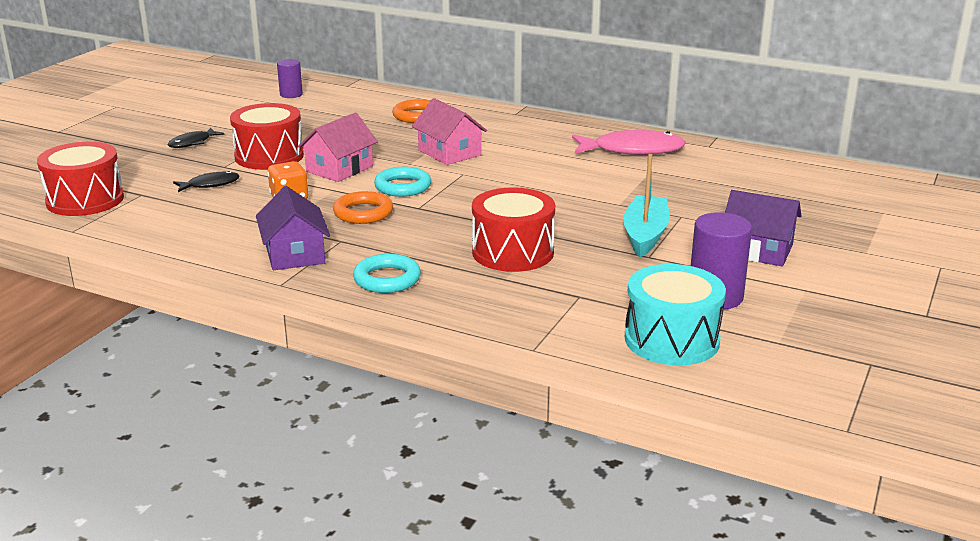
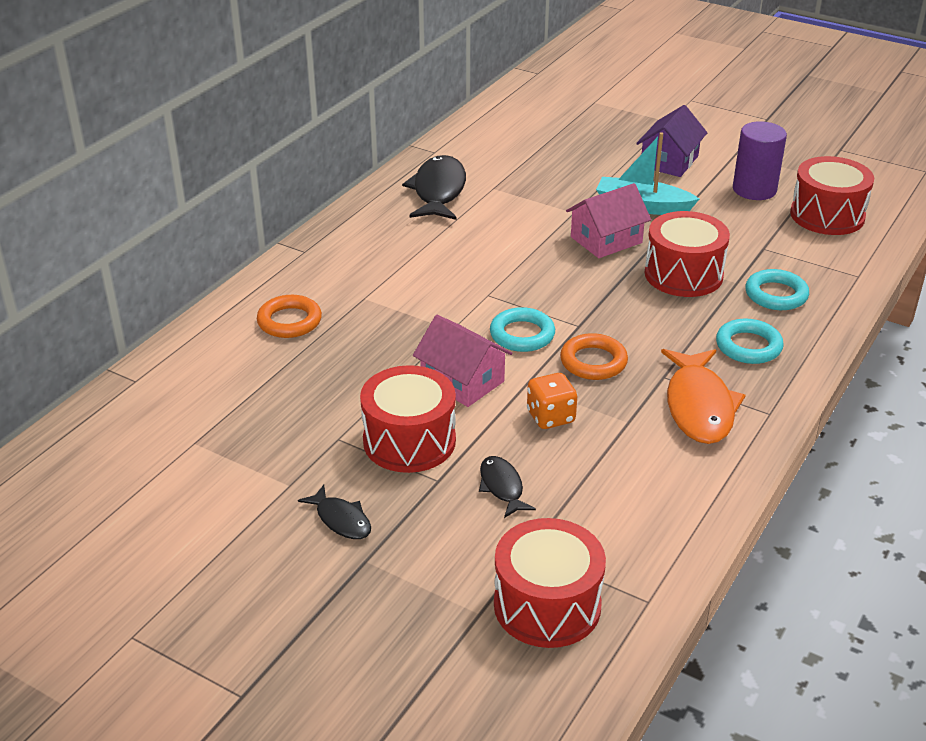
camera: 85 degrees left, 10 degrees up
(291, 94) = (156, 433): purple cylinder -> none
(294, 254) = (699, 406): purple house -> orange fish
(449, 153) = (424, 301): pink house -> pink house (606, 240)
(483, 297) = (776, 295): none -> turquoise ring
(632, 150) = (438, 191): pink fish -> black fish
(671, 339) = (827, 215): turquoise drum -> red drum

